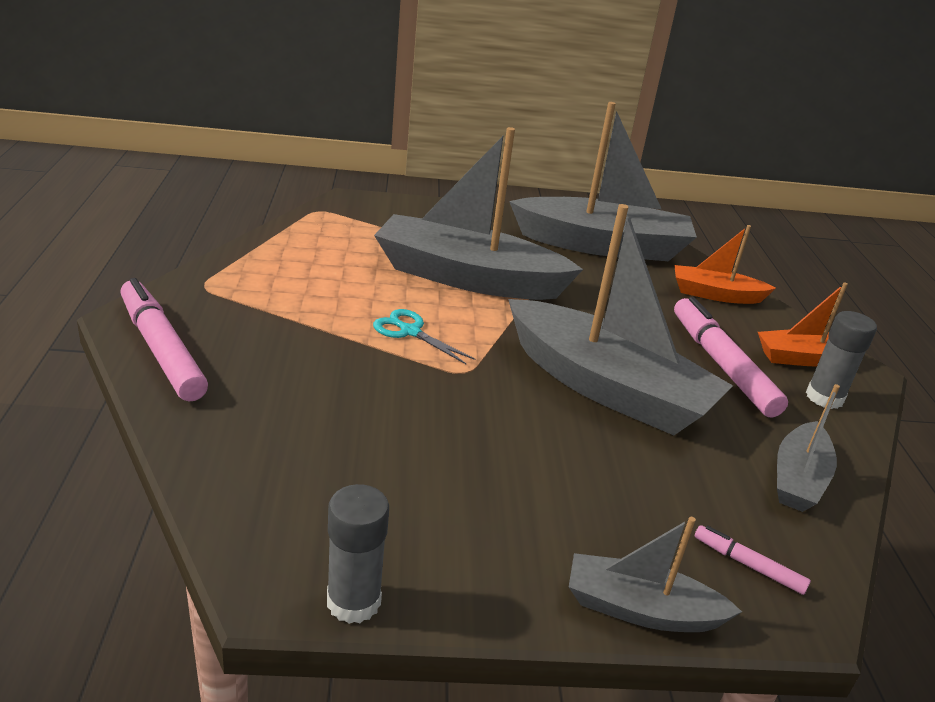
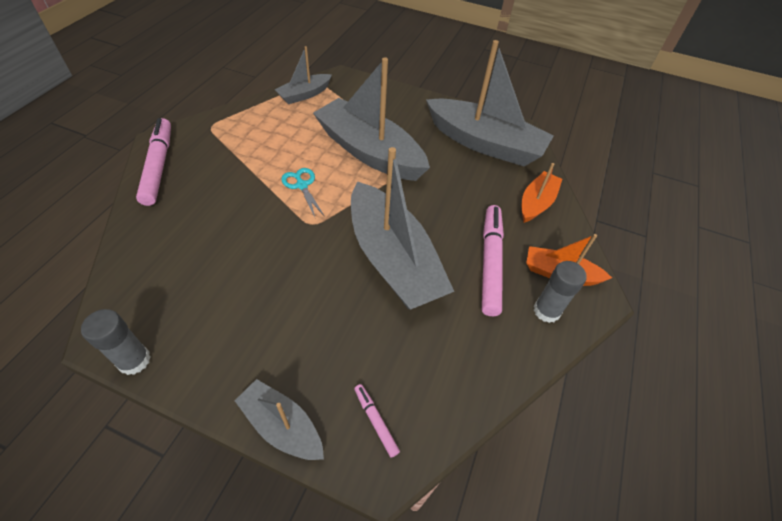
camera: 25 degrees right, 20 degrees up
(715, 295) = (536, 203): orange boat -> orange boat turned 90 degrees clockwise
(798, 478) = (468, 369): grey boat -> grey boat (304, 94)

